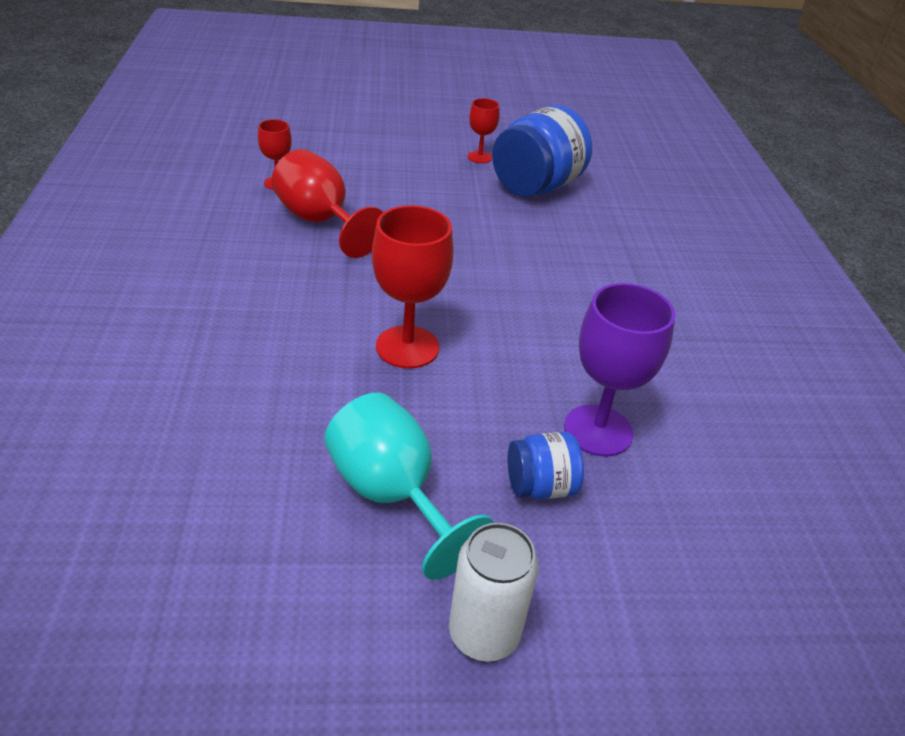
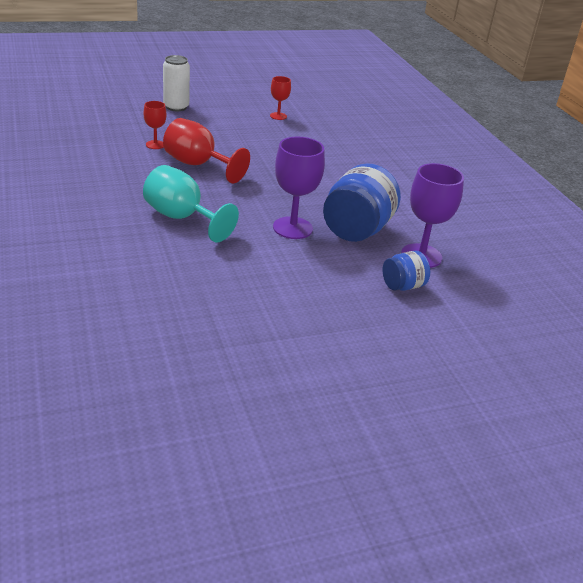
camera: 15 degrees left, 5 degrees down
(392, 495) = (325, 300): turquoise goblet -> turquoise goblet (181, 218)
(407, 347) = (292, 228): red goblet -> purple goblet
(484, 633) = (405, 352): white can -> white can (176, 107)
(536, 187) = (323, 130): blue jar -> blue jar (356, 230)

